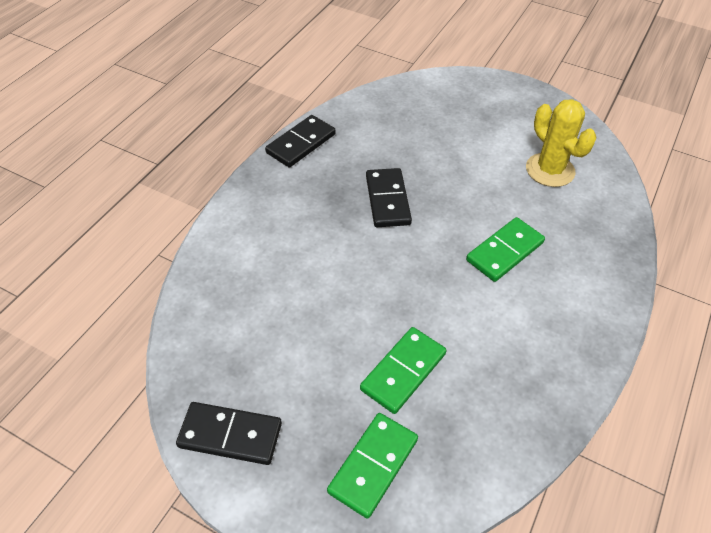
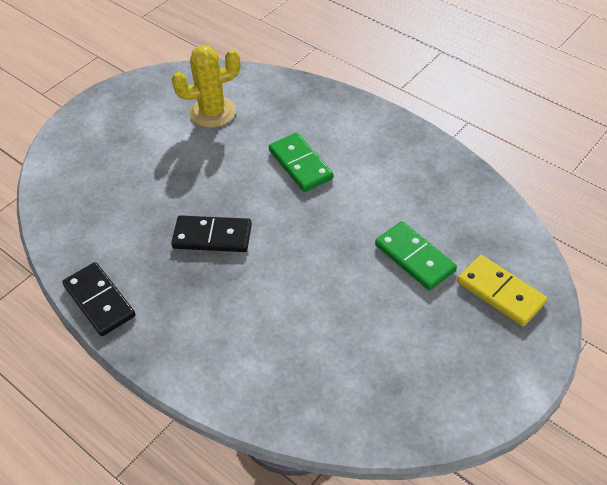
camera: 75 degrees left, 0 degrees up
(230, 435) = (466, 396): black domino -> none
(373, 465) = (500, 292): green domino -> yellow domino

